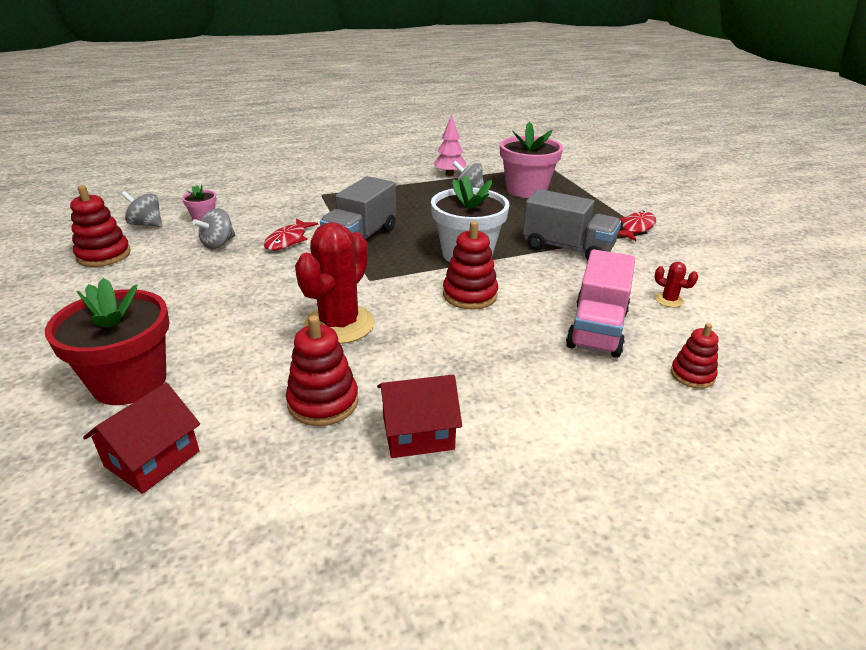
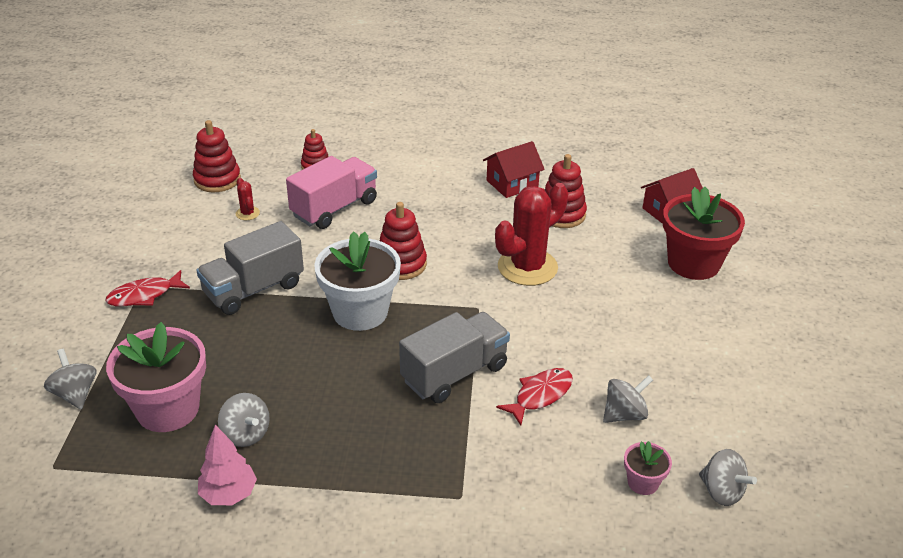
camera: 155 degrees left, 5 degrees up
(104, 255) = (760, 434): red stacking toy -> red stacking toy (217, 179)
(418, 433) = (512, 184): red house -> red house turned 45 degrees counterclockwise
(567, 248) = (254, 289): grey truck -> grey truck turned 90 degrees counterclockwise
(586, 185) = (75, 394): none -> grey spinning top

